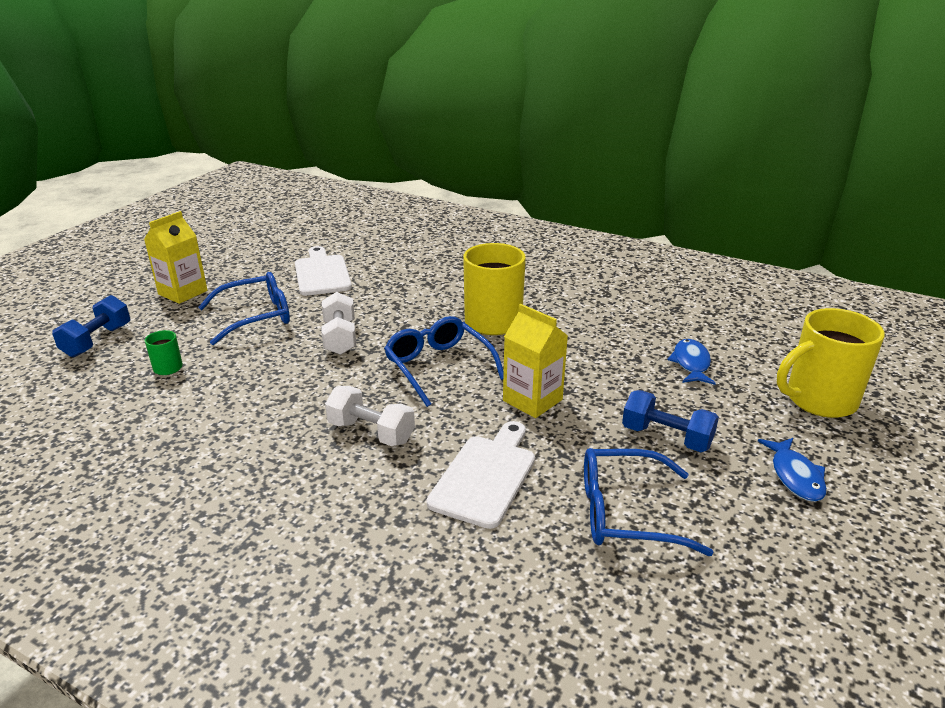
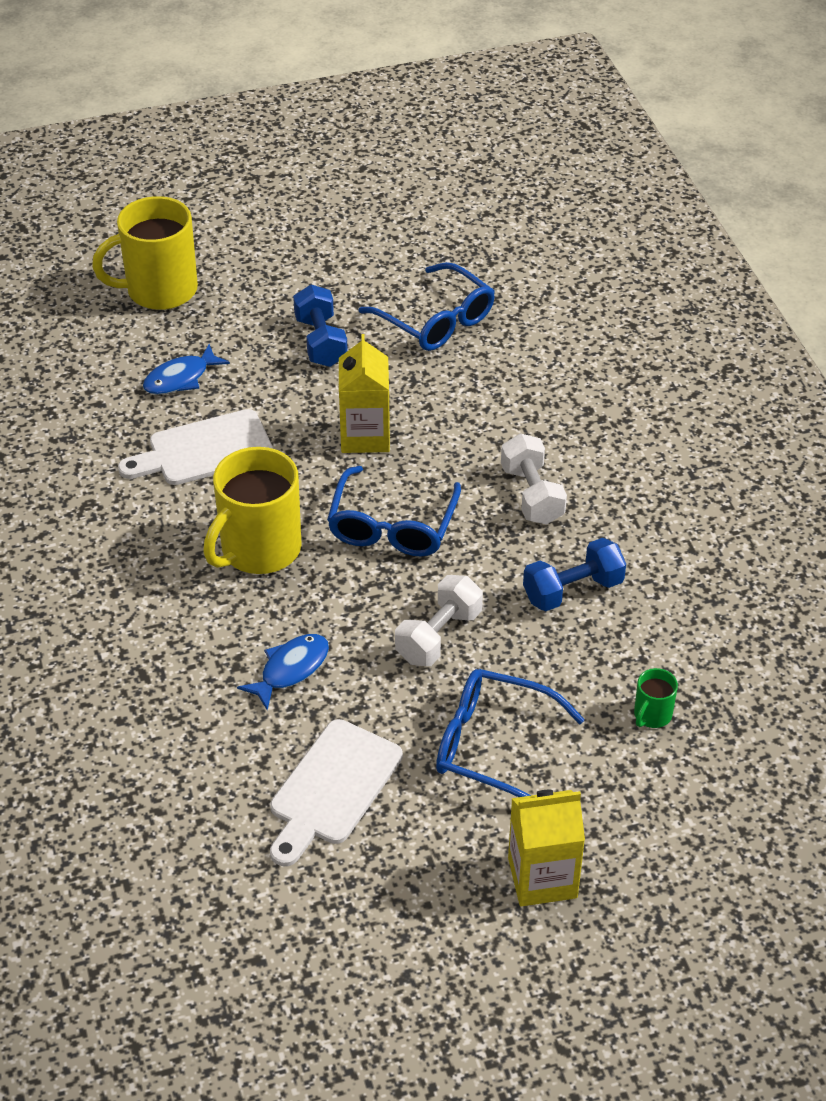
camera: 135 degrees left, 15 degrees up
(97, 341) = (706, 830): blue dumbbell -> blue dumbbell (573, 590)
(485, 476) = (491, 401): white cutting board -> white cutting board (204, 450)
(795, 476) = (290, 268): blue fish -> blue fish (290, 669)
(818, 400) = (159, 290): yellow mug -> yellow mug turned 135 degrees clockwise

